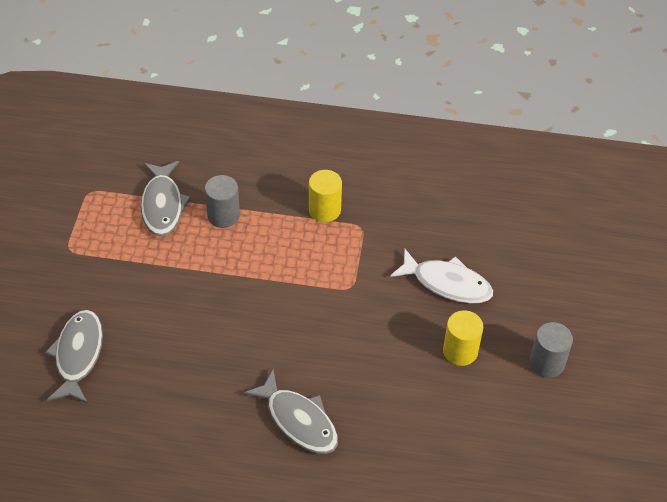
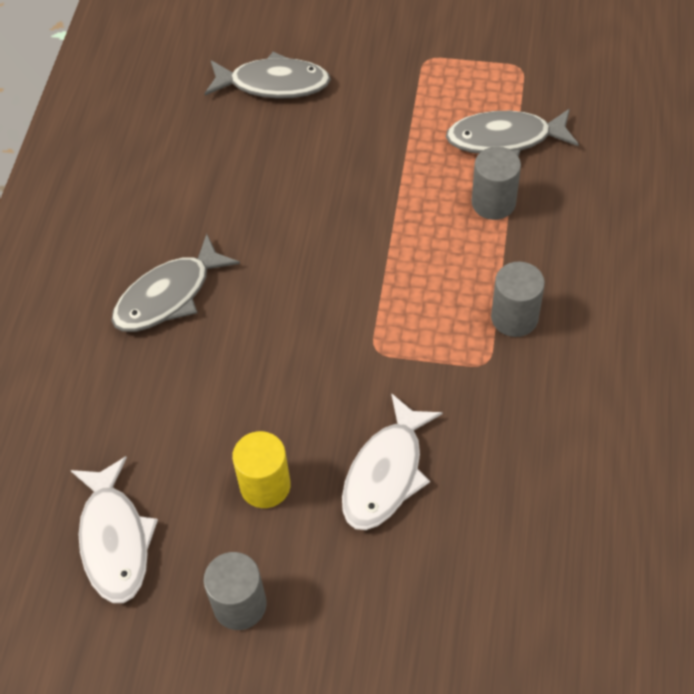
camera: 95 degrees right, 5 degrees up
(324, 210) = (514, 317): yellow cylinder -> grey cylinder
(508, 440) = (115, 539): none -> white fish

